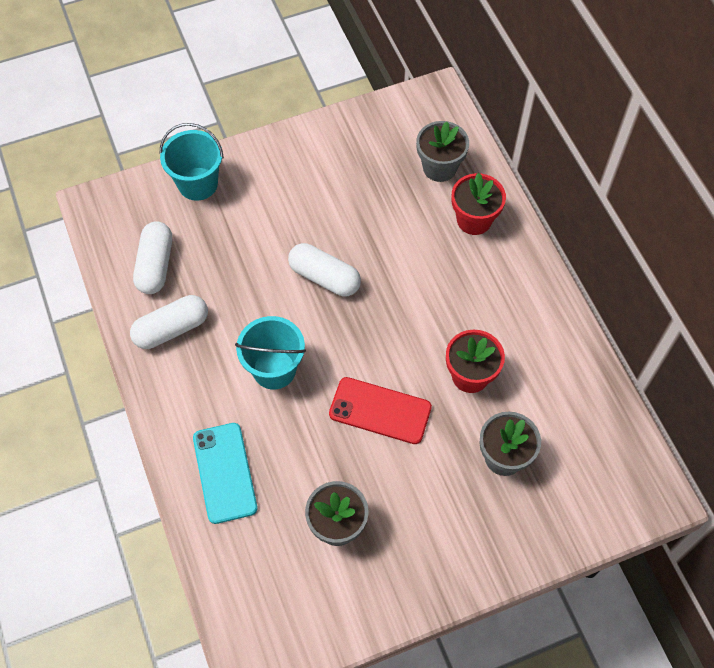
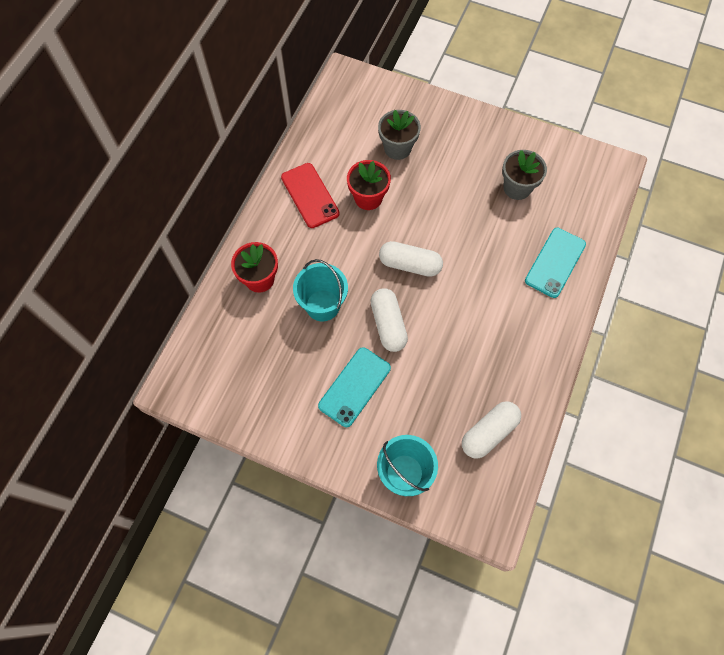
camera: 135 degrees left, 5 degrees up
(171, 329) = (515, 376): white capsule -> white capsule (410, 264)
(274, 369) = (474, 295): turquoise bucket -> turquoise bucket (322, 305)
(300, 208) = (354, 387): none -> turquoise phone
(380, 411) = (437, 222): red phone -> red phone (310, 195)
(439, 167) = (237, 332): grey flower pot -> none

